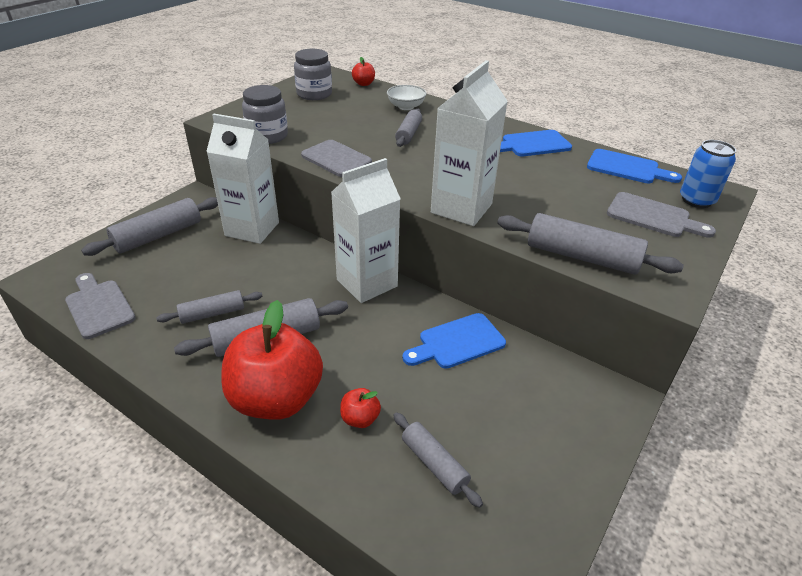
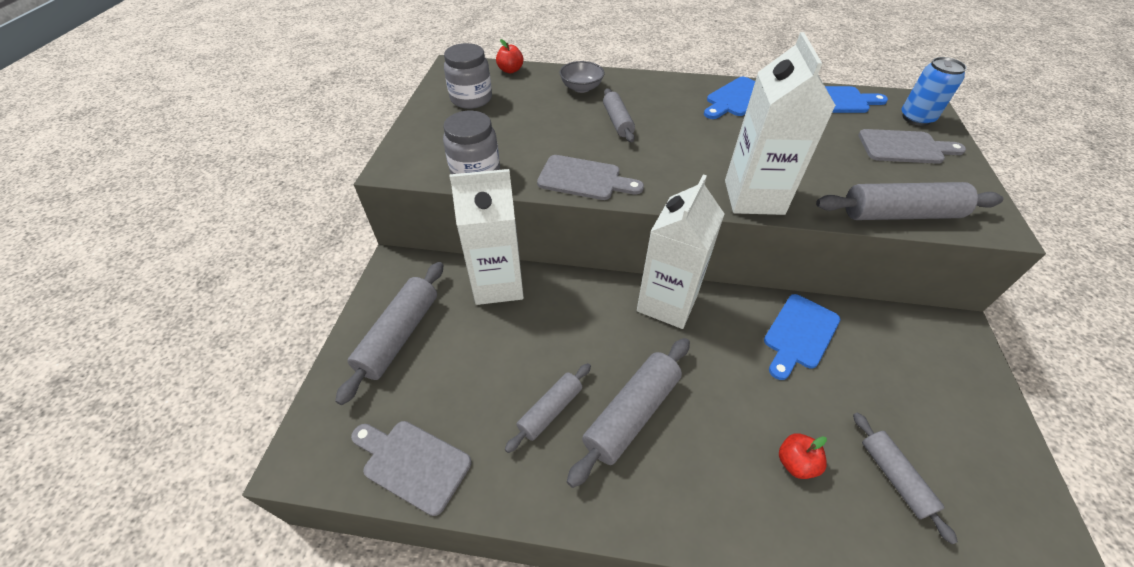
camera: 25 degrees left, 10 degrees up
(276, 399) = (704, 482): red apple -> none
(406, 107) = (581, 88): white bowl -> grey bowl
(434, 464) = (894, 477): grey rolling pin -> grey rolling pin turned 45 degrees clockwise

